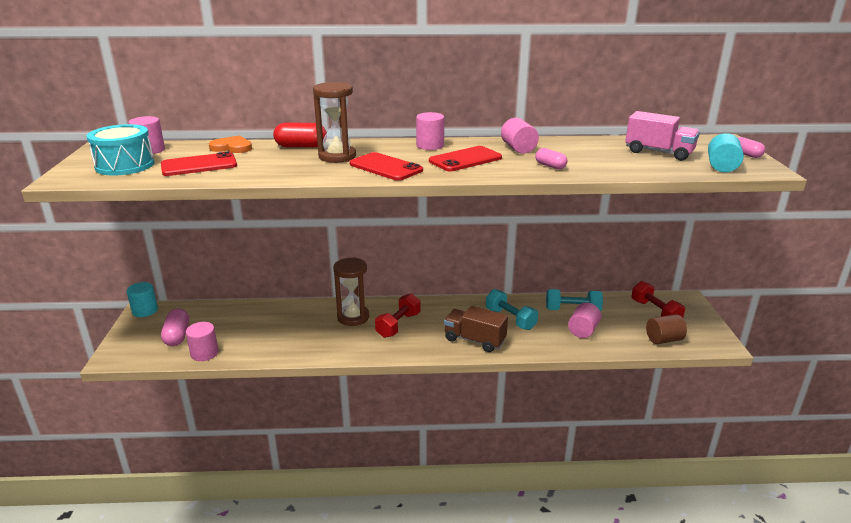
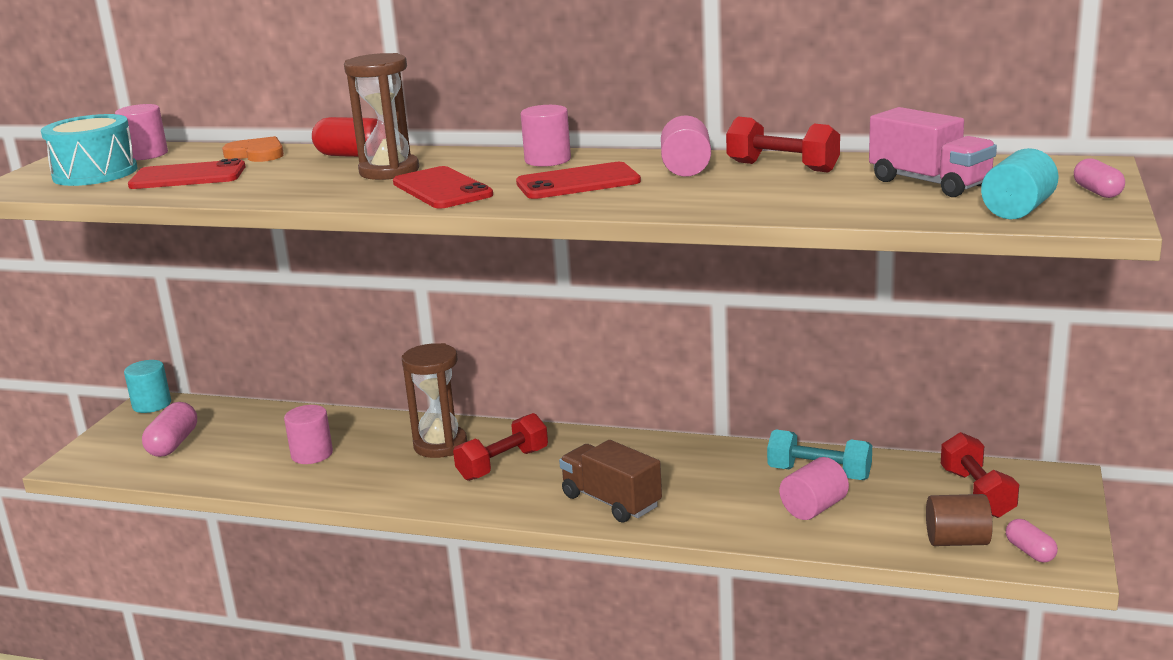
camera: 20 degrees right, 5 degrees down
(204, 353) = (195, 472): pink cylinder -> pink cylinder (312, 454)
(510, 319) = (696, 476): turquoise dumbbell -> none
(550, 166) = (705, 197): pink capsule -> pink capsule (1030, 552)
(570, 146) = (782, 167): none -> red dumbbell

